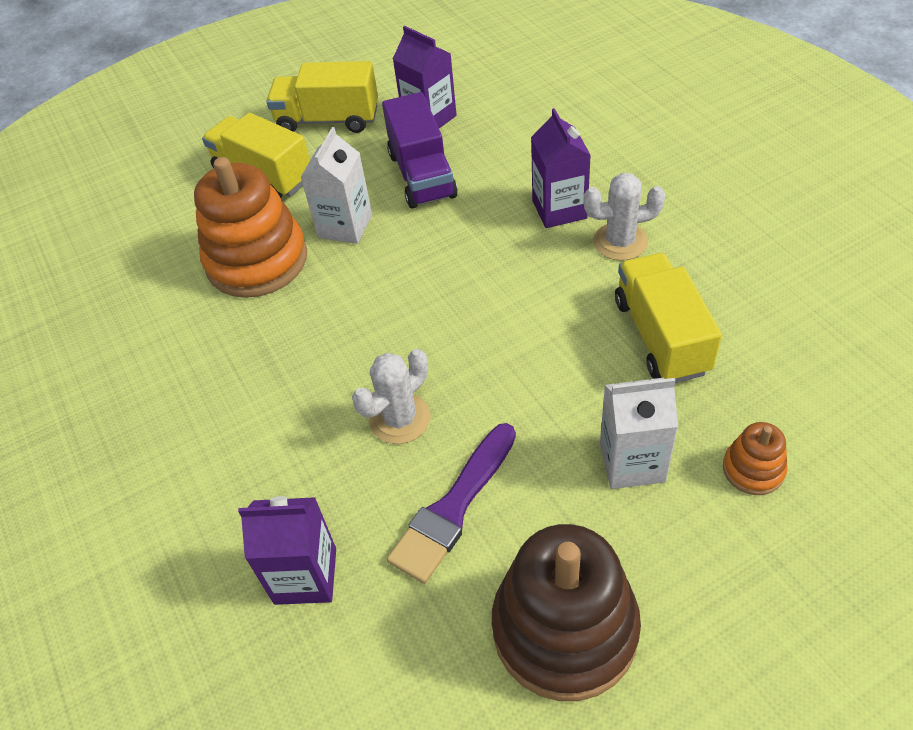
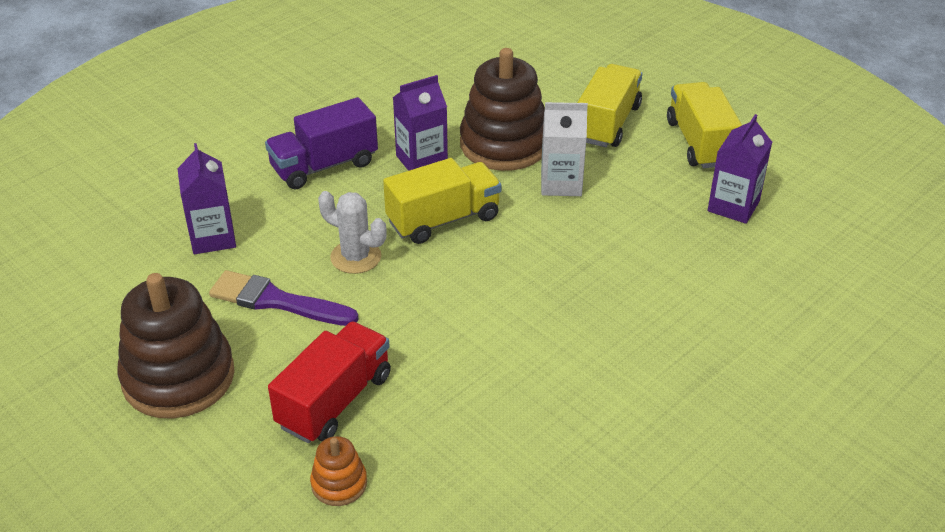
camera: 70 degrees right, 10 degrees down
(257, 260) = (504, 144): orange stacking toy -> brown stacking toy
(422, 175) = (646, 216): purple truck -> purple truck (324, 166)
(559, 209) = (633, 317): purple carton -> purple carton (421, 160)
(620, 242) = (602, 366): white cactus -> none
(632, 462) = (335, 401): white carton -> red truck
(661, 336) = (483, 408): yellow truck -> yellow truck (443, 220)

